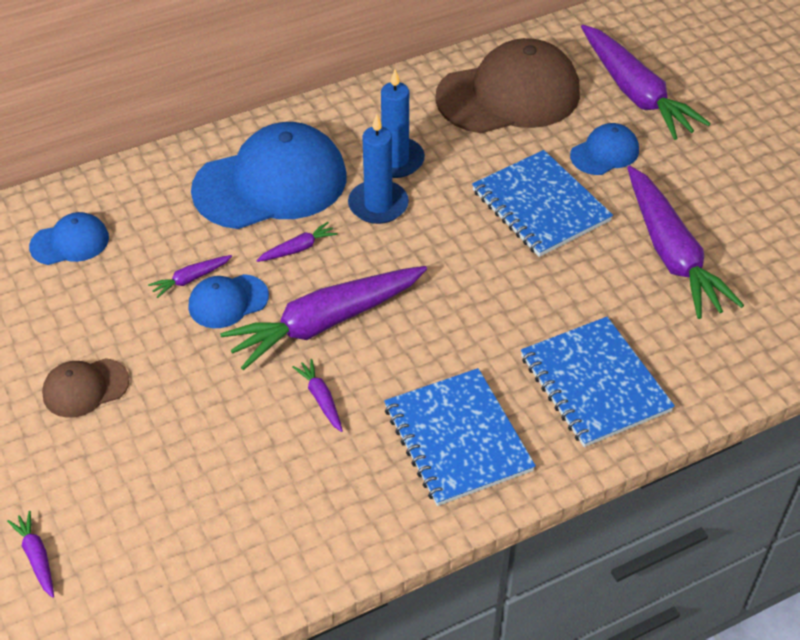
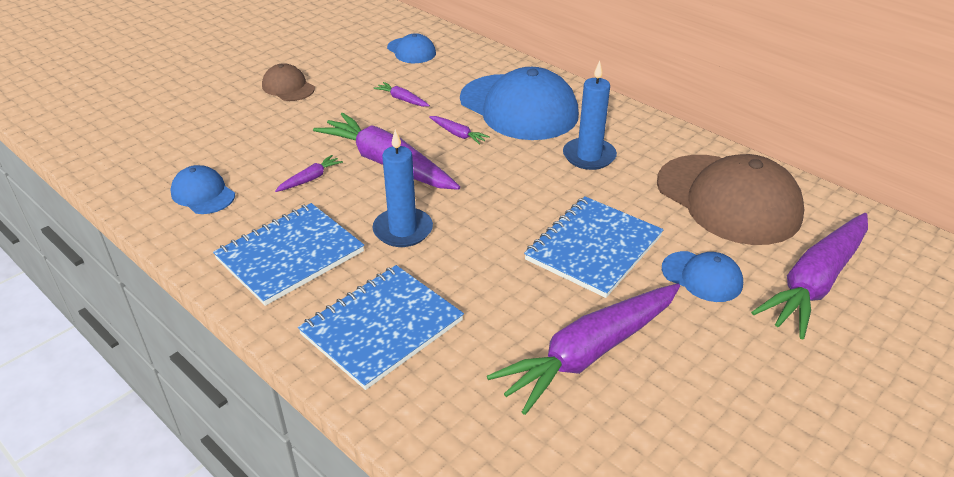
camera: 70 degrees right, 10 degrees down
(37, 557) = (150, 106): purple carrot -> none
(228, 301) = (388, 118): blue cap -> blue cap (203, 194)
(378, 205) = (530, 159): blue candle -> blue candle (403, 230)

